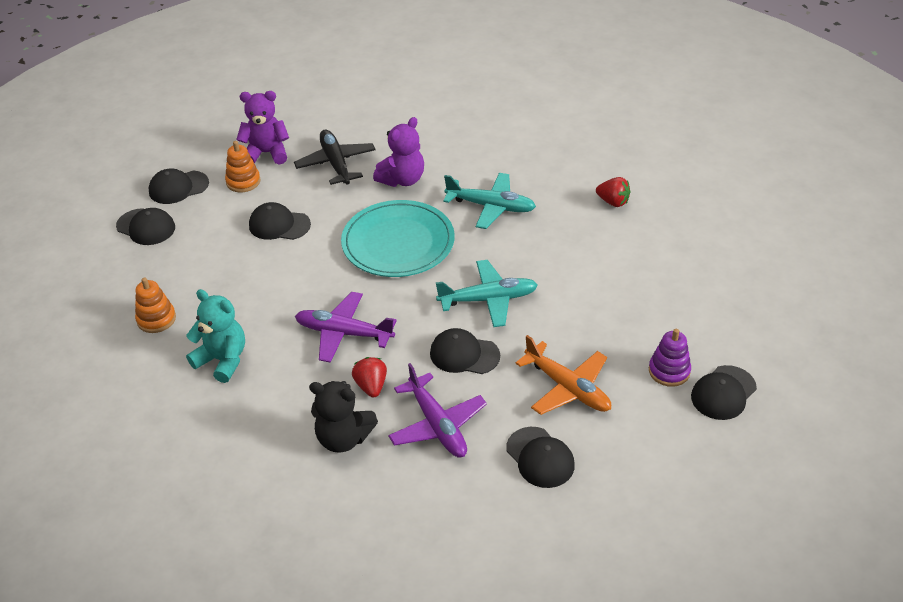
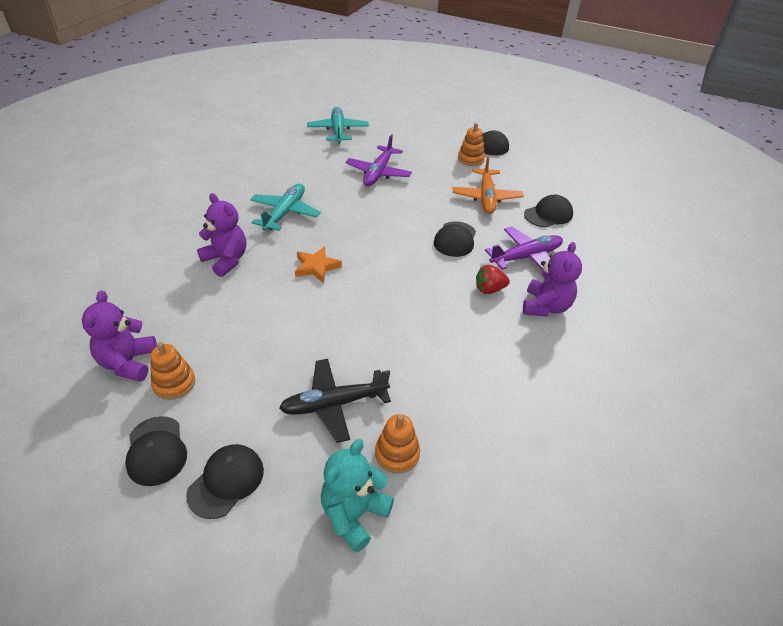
camera: 90 degrees left, 0 degrees up
(222, 360) = (460, 390): turquoise teddy bear -> turquoise teddy bear (354, 514)
(279, 225) = (265, 350): black cap -> none
(336, 163) = (177, 305): black plane -> black plane (334, 404)
(343, 438) = (545, 306): black teddy bear -> purple teddy bear
(344, 333) = (428, 304): purple plane -> purple plane (378, 173)
(398, 242) = (316, 267): turquoise plate -> orange star
(488, 299) = (396, 223): turquoise plane -> turquoise plane (338, 131)
(568, 388) = (486, 197): orange plane -> orange plane turned 135 degrees clockwise
(613, 202) = (300, 158): red strawberry -> none
(669, 371) = (470, 159): purple stacking toy -> orange stacking toy

